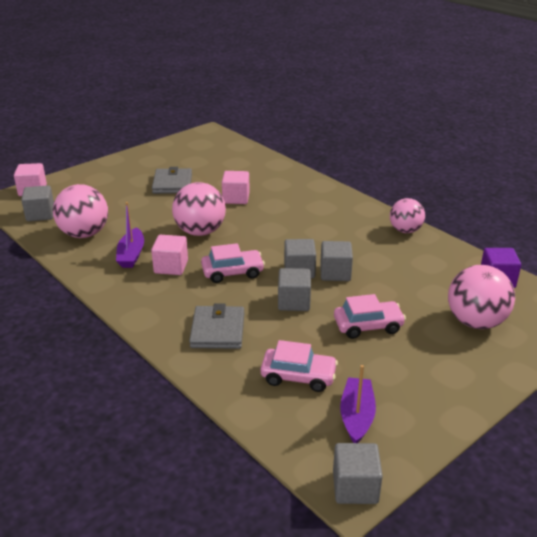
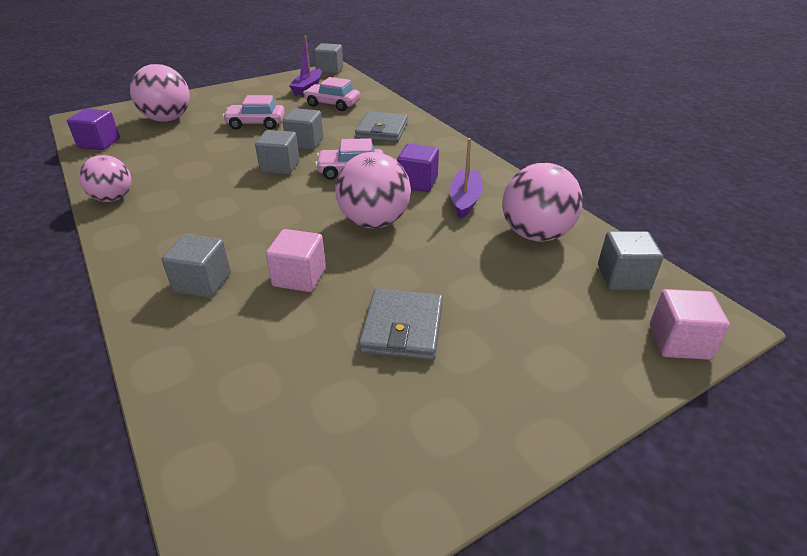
camera: 170 degrees left, 5 degrees up
(171, 267) = (417, 182): pink cube -> purple cube
(335, 273) = (245, 161): grey cube -> grey cube (202, 282)

